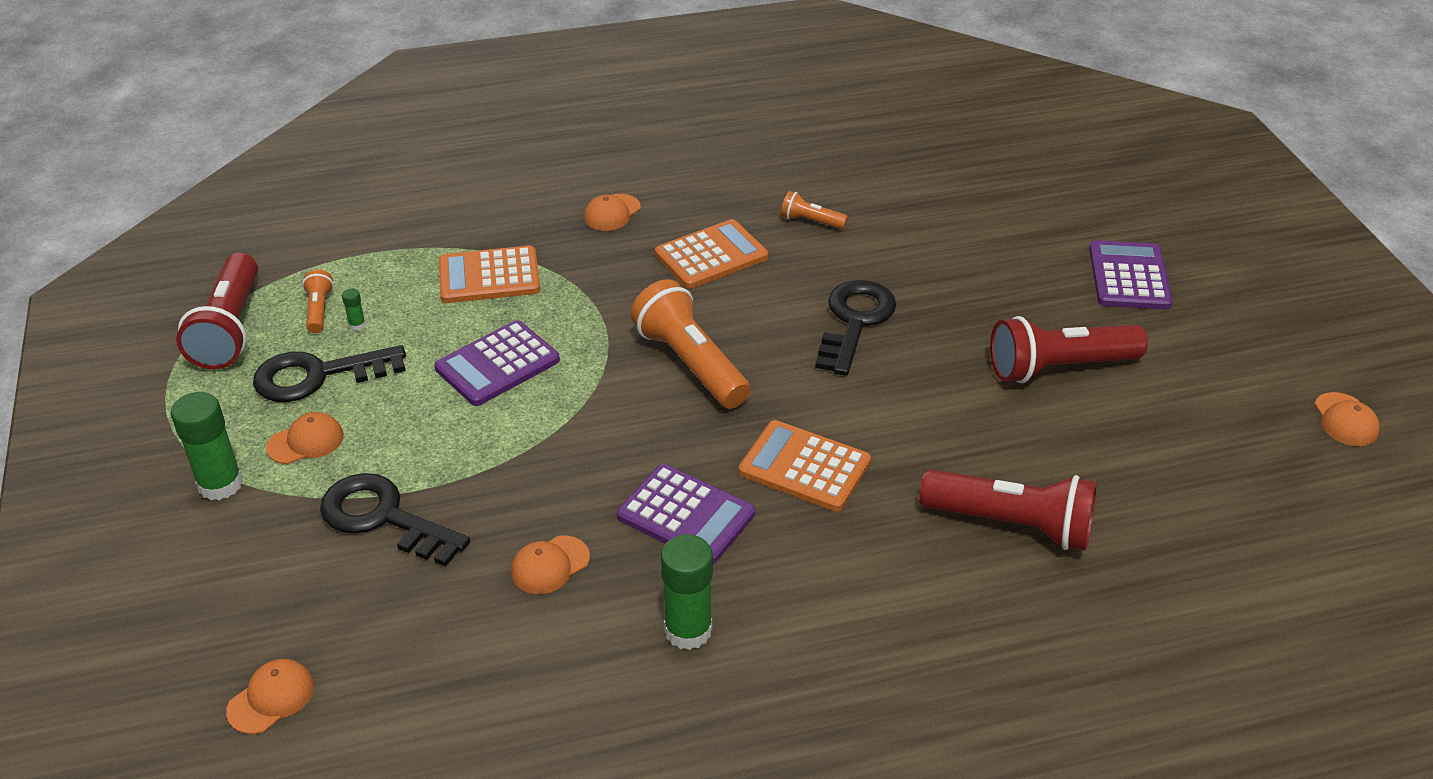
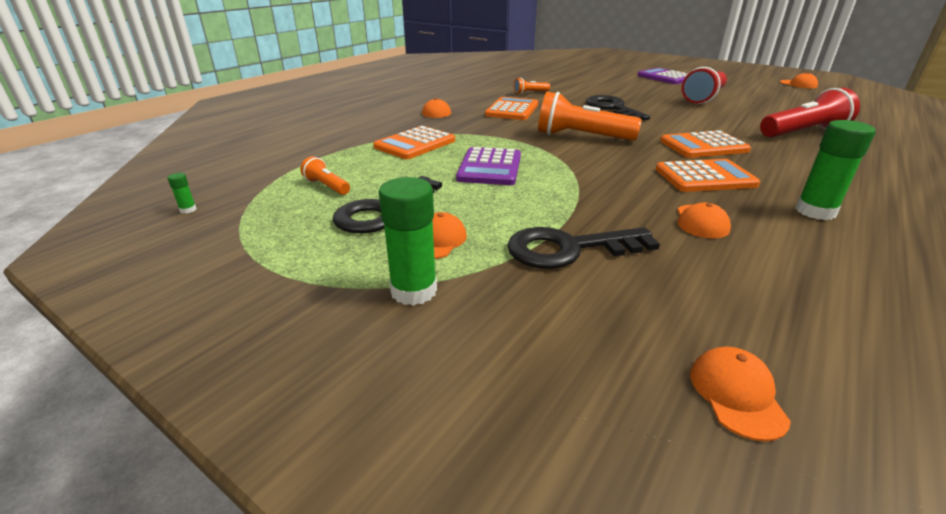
camera: 40 degrees left, 10 degrees down
(230, 329) = (267, 216): red flashlight -> none
(357, 325) = (367, 183): green glue stick -> green glue stick (188, 210)
(686, 515) = (705, 177): purple calculator -> orange calculator

